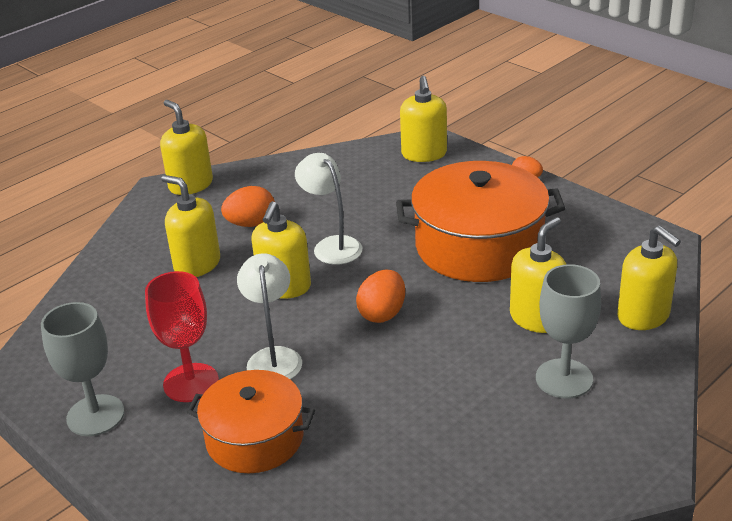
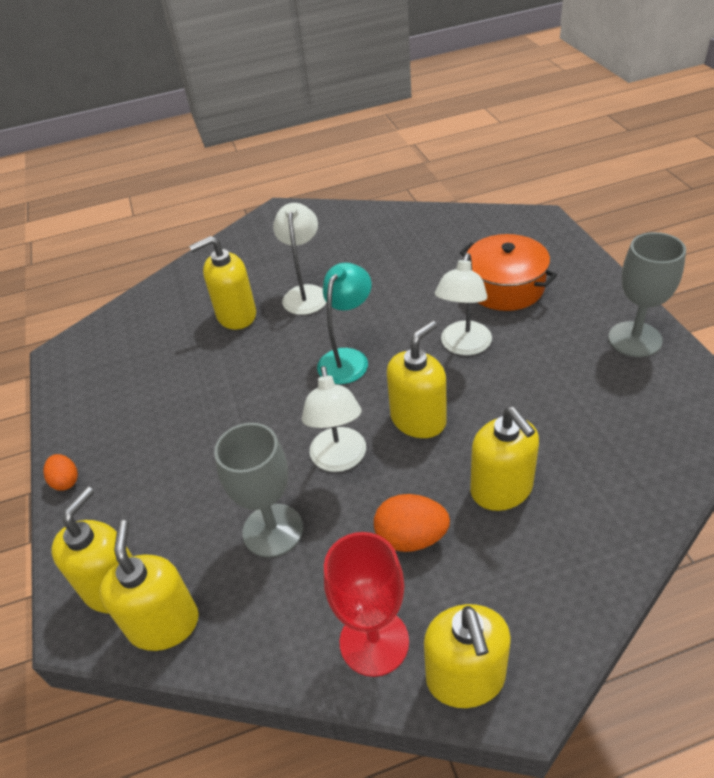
camera: 150 degrees left, 10 degrees up
(191, 383) = (544, 344): red goblet -> red goblet (374, 641)
(382, 313) = (348, 358): orange egg -> turquoise lamp
(479, 246) = (205, 403): orange pot -> none
(486, 363) = (305, 293): none -> white lamp
(564, 378) = (267, 268): grey goblet -> grey goblet (273, 530)
(643, 316) = (166, 294): yellow soap dispenser -> yellow soap dispenser (164, 623)

